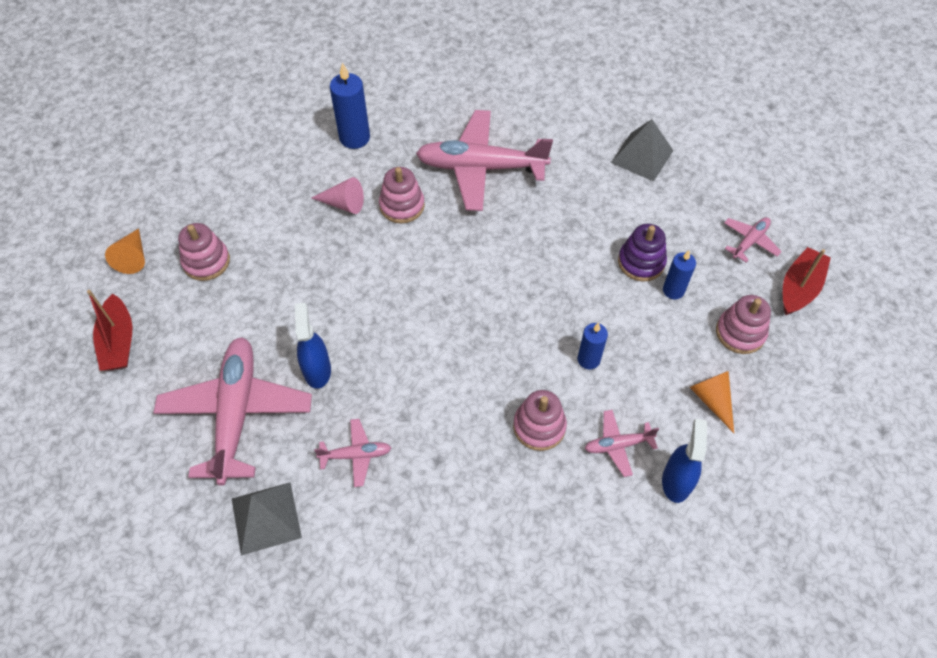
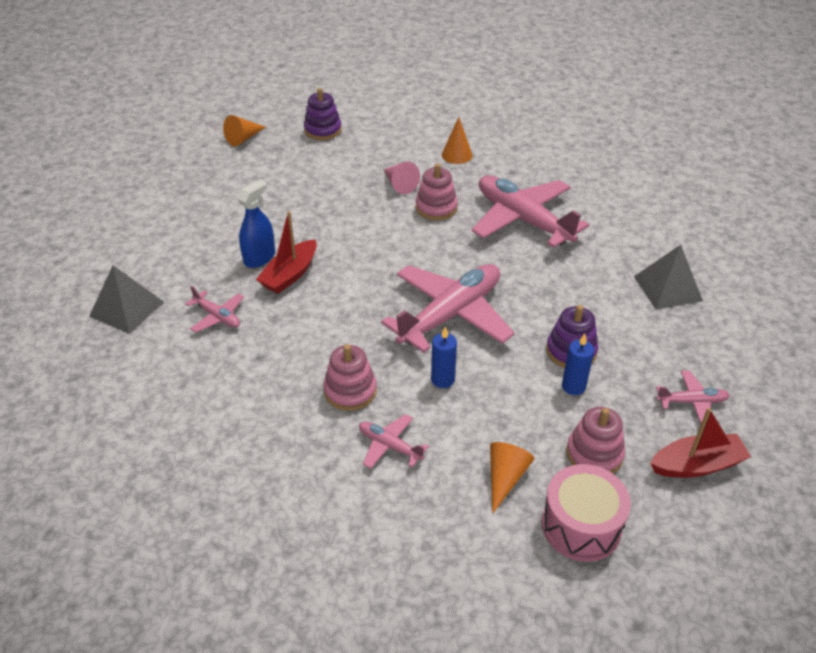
camera: 45 degrees right, 15 degrees down
(119, 342) = (180, 172): red boat -> red boat (290, 275)
(201, 193) = (323, 130): none -> purple stacking toy
(206, 261) = (278, 164): pink stacking toy -> none
(236, 413) = (187, 247): pink plane -> pink plane (451, 315)
(354, 138) = (457, 155): blue candle -> orange cone
(676, 481) = (401, 504): blue spray bottle -> none
(788, 392) = (581, 526): none -> pink drum

